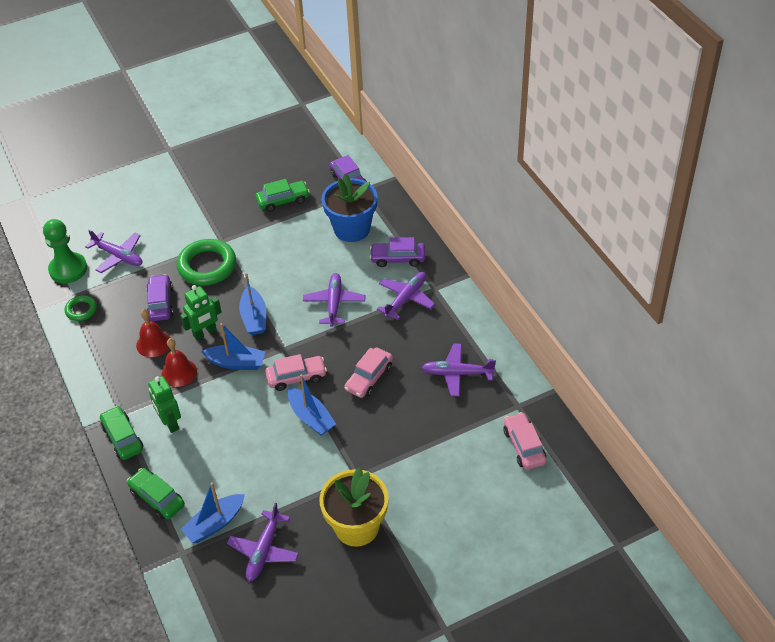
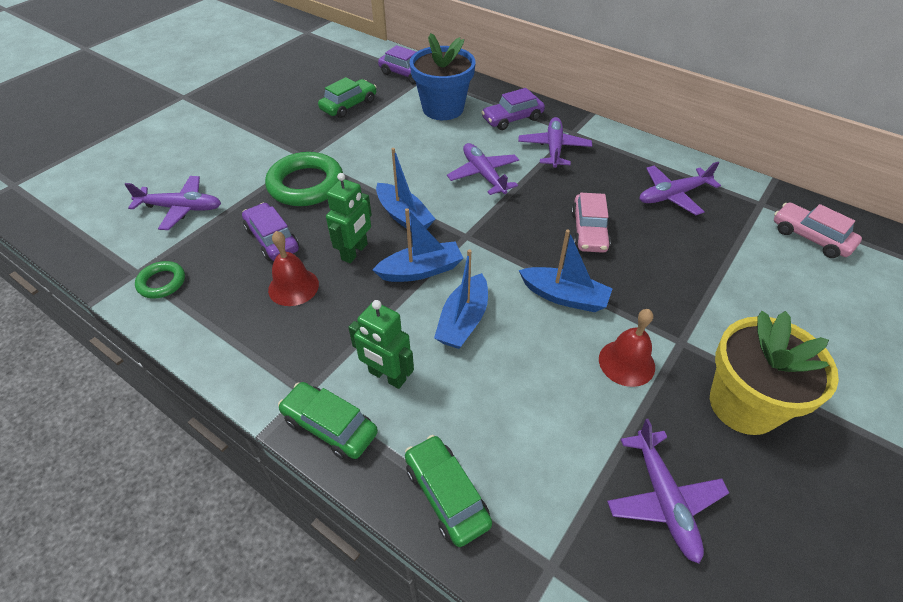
camera: 30 degrees left, 0 degrees up
(68, 269) = (115, 242): green pawn -> none
(157, 498) = (446, 495): green car -> green car turned 45 degrees clockwise
(179, 372) = (353, 308): red bell -> red bell (626, 362)
(215, 524) = (562, 493): blue boat -> blue boat (463, 320)
(296, 377) = (507, 260): pink car -> none

